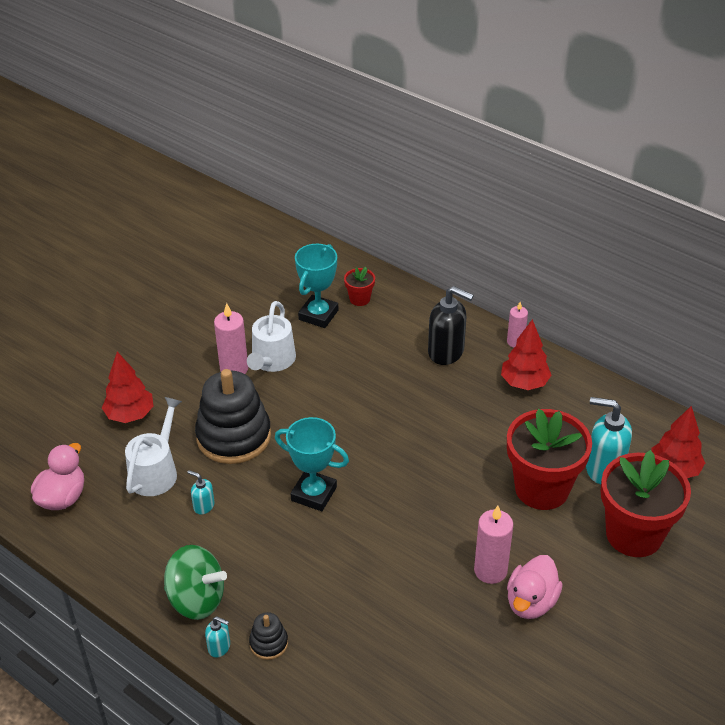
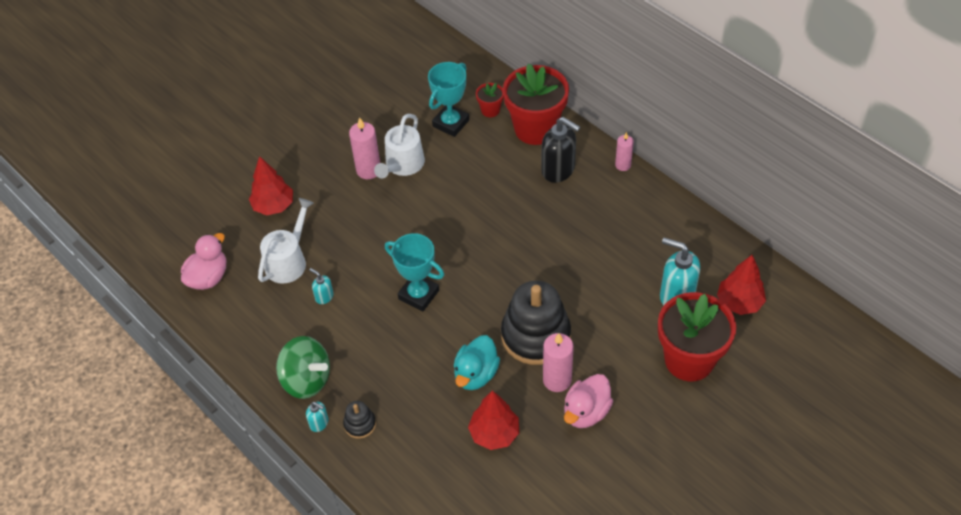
camera: 10 degrees right, 10 degrees up
(234, 436) = (359, 234): black stacking toy -> black stacking toy (535, 335)
(396, 573) = (476, 374): none -> turquoise duck
(524, 383) = (622, 206): red tree -> red tree (494, 433)
(542, 488) = (617, 309): red flower pot -> red flower pot (535, 129)

